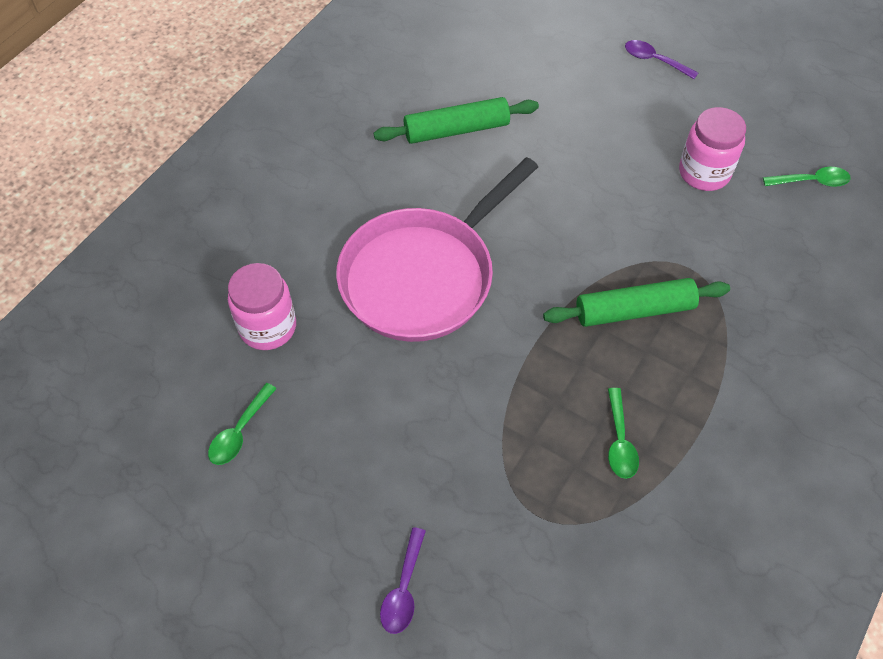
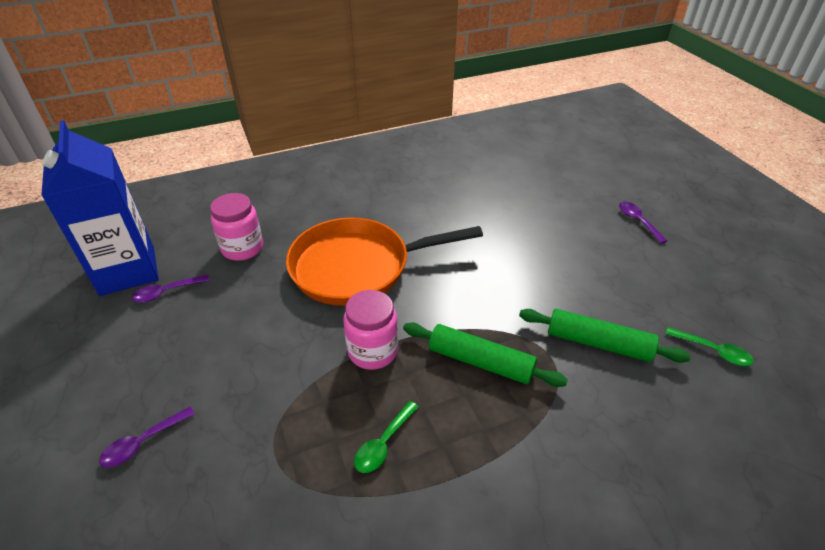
camera: 35 degrees right, 15 degrees down
(158, 436) = (127, 271): none -> blue carton
(239, 432) = (166, 292): green spoon -> purple spoon
(423, 276) = (357, 267): pink pan -> orange pan
(456, 130) = (459, 202): green rolling pin -> green rolling pin (598, 343)
(704, 173) = (619, 302): pink jar -> pink jar (372, 351)

